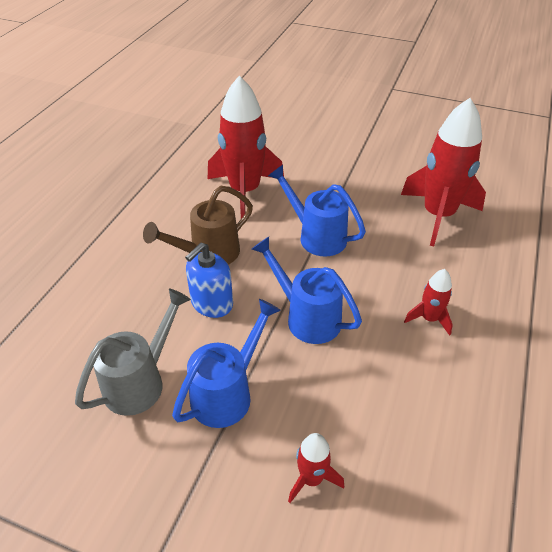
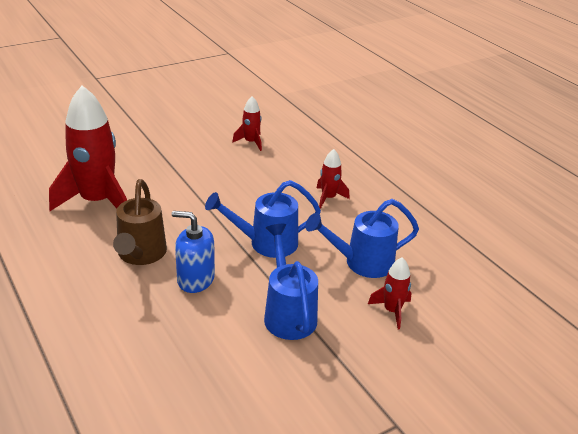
camera: 55 degrees left, 10 degrees down
(140, 381) = (227, 353): grey watering can -> none
(211, 303) = (195, 279): blue soap dispenser -> blue soap dispenser turned 120 degrees clockwise
(316, 236) = (197, 197): blue watering can -> blue watering can (362, 263)
(438, 215) = (251, 142): red rocket -> red rocket, size x0.47

